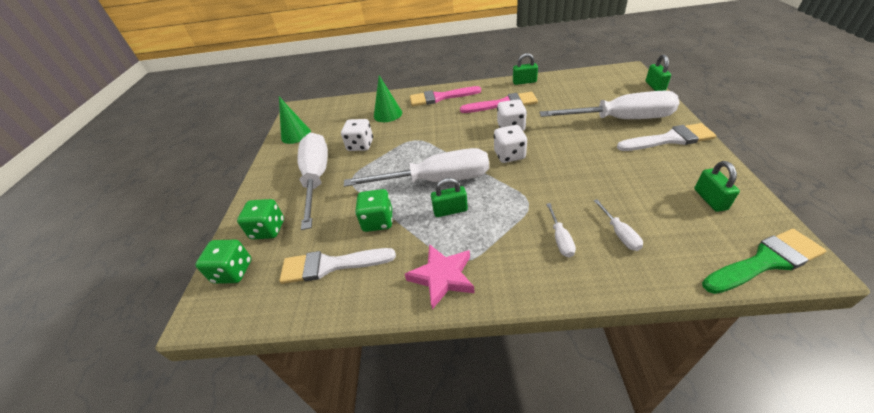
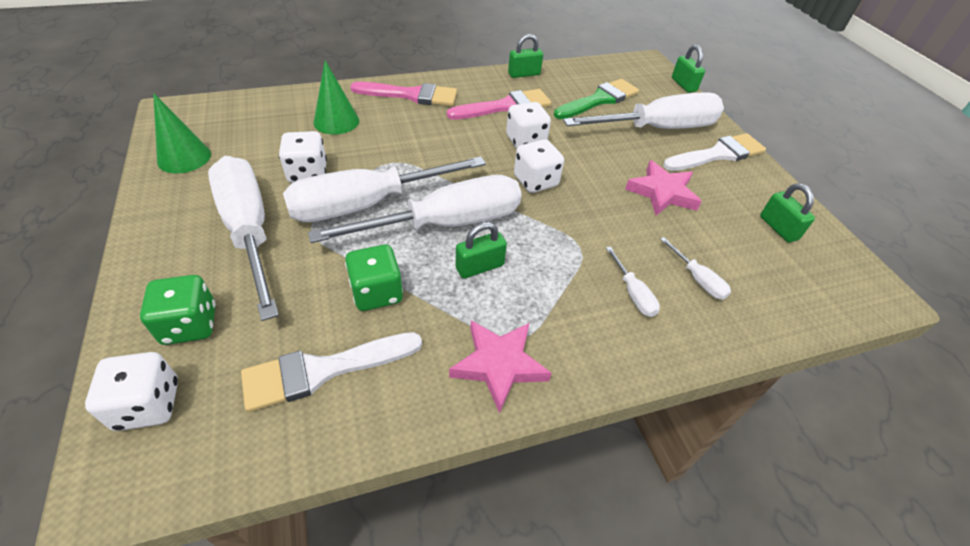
camera: 25 degrees left, 5 degrees up
(233, 271) = (148, 405): green dice -> white dice
(390, 166) = (367, 204): none -> white screwdriver
(440, 97) = (411, 95): pink brush -> pink brush turned 150 degrees counterclockwise
(609, 167) = (662, 192): none -> pink star
(765, 261) = (847, 297): green brush -> green brush (599, 100)

